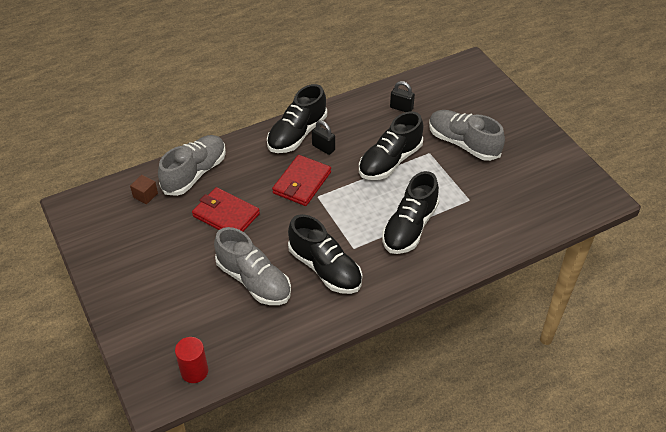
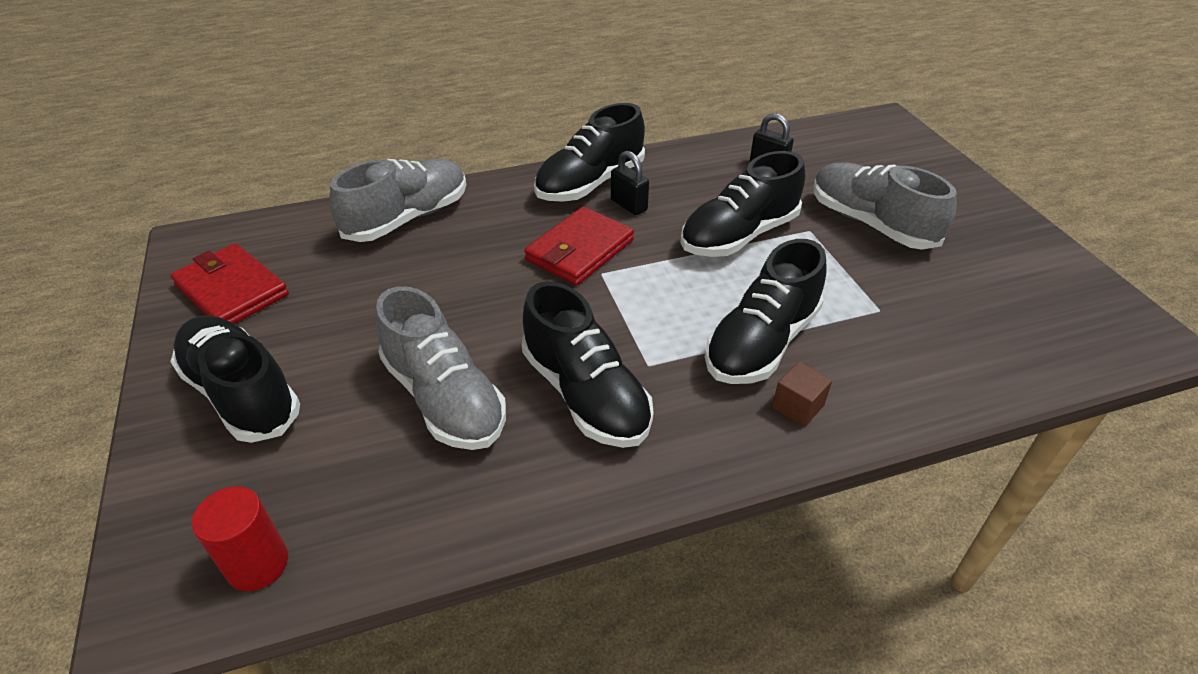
camera: 10 degrees right, 5 degrees down
(145, 195) = (315, 239): brown cube -> brown cube (798, 406)
(147, 293) = (242, 394): none -> black shoe
(226, 215) = (434, 283): red wallet -> red wallet (232, 290)

